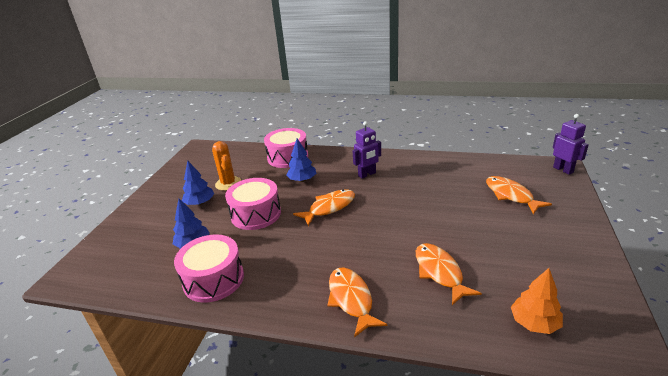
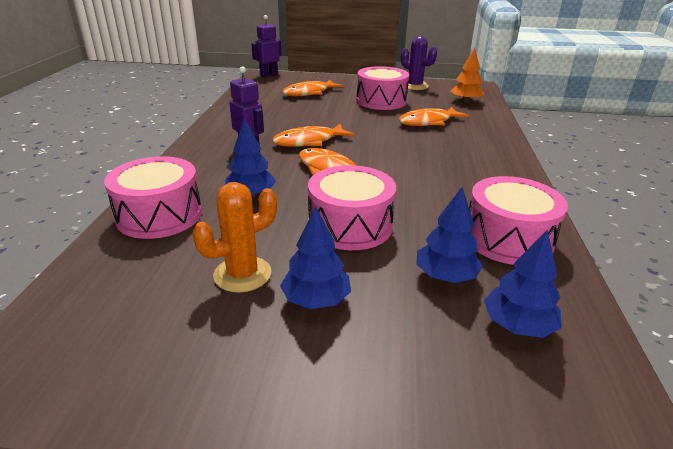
camera: 100 degrees left, 0 degrees up
(144, 263) = (517, 325): none -> blue tree
(351, 299) = (484, 154): orange fish -> orange fish (309, 141)
(502, 243) = (381, 101): none -> pink drum
(584, 279) = (415, 86): none -> purple cactus

